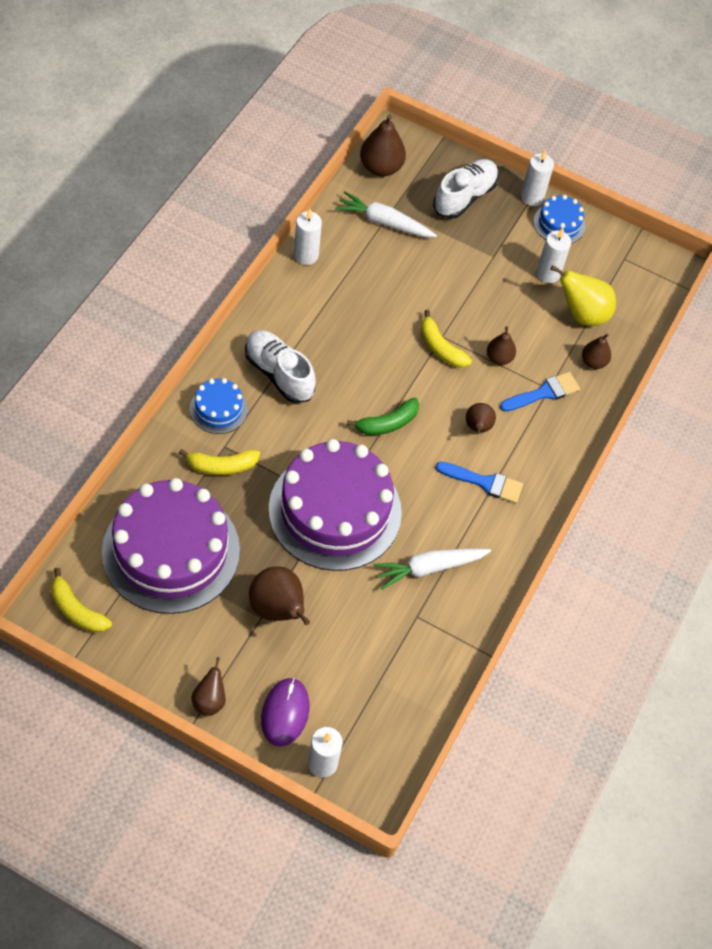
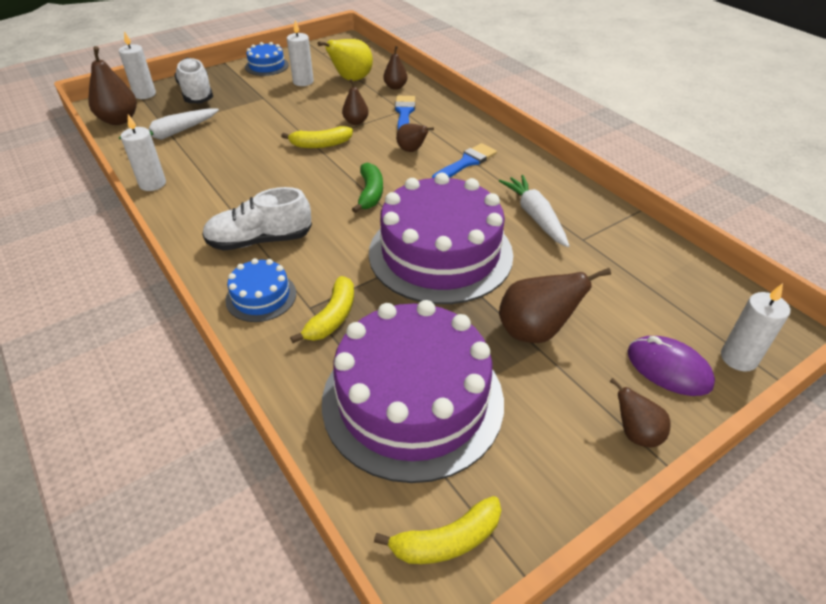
camera: 55 degrees left, 15 degrees down
(429, 568) = (535, 216): white carrot -> white carrot turned 150 degrees clockwise
(532, 197) = (232, 69): white candle -> white candle (145, 94)

